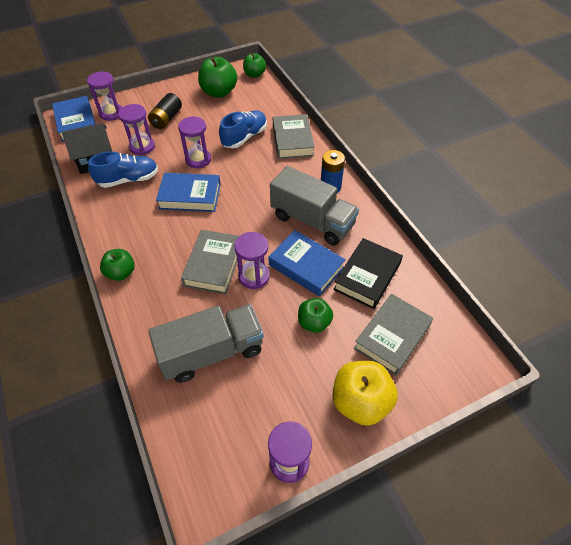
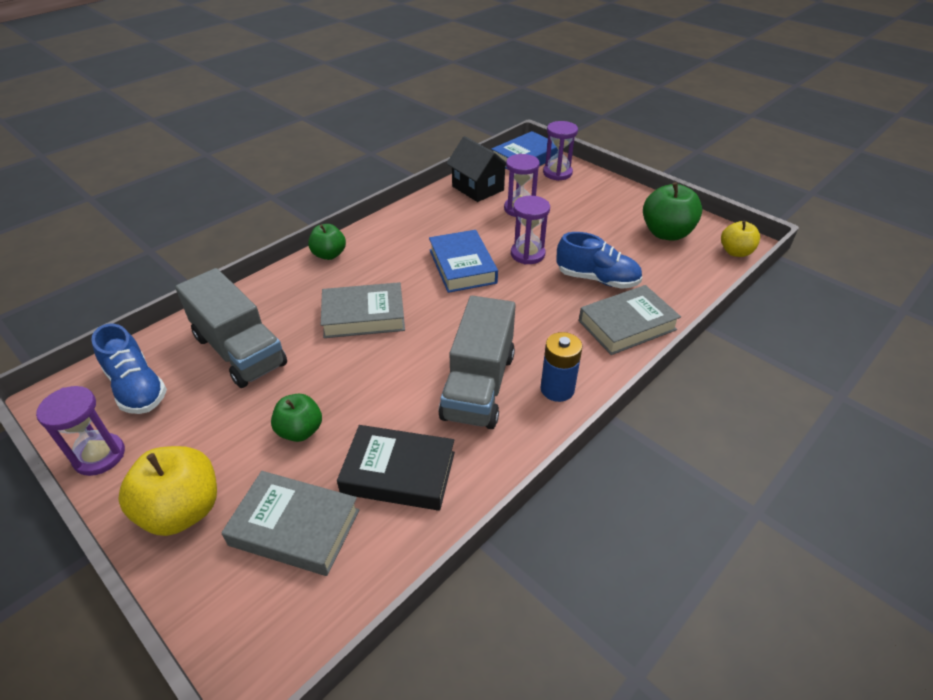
camera: 70 degrees right, 10 degrees down
(128, 179) = (462, 217): blue shoe -> blue shoe (137, 388)
(166, 119) = (580, 210): black battery -> none
(254, 74) = (735, 252): green apple -> yellow apple
(254, 276) = (358, 354): purple hourglass -> none
(306, 266) = (392, 399): blue book -> none

